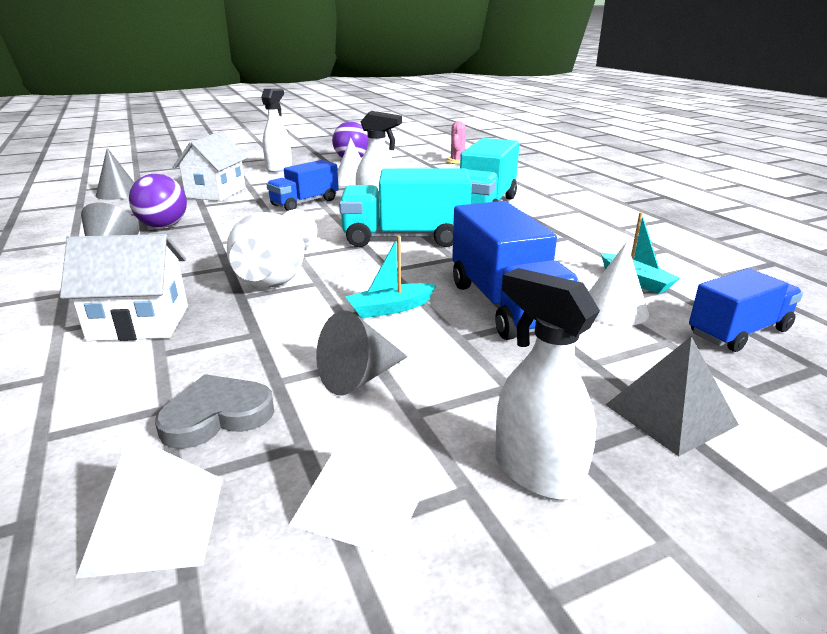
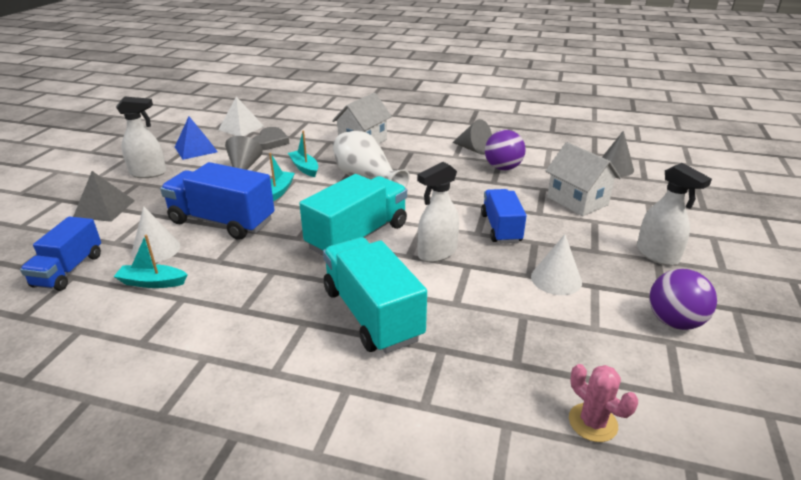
camera: 130 degrees right, 5 degrees up
(296, 325) = (304, 168): none -> turquoise boat
(362, 499) = (196, 149): white pyramid -> blue pyramid

